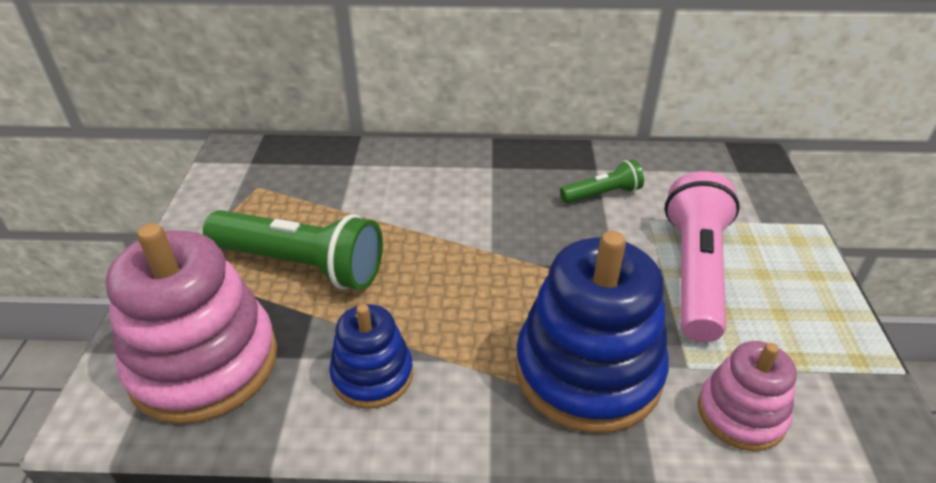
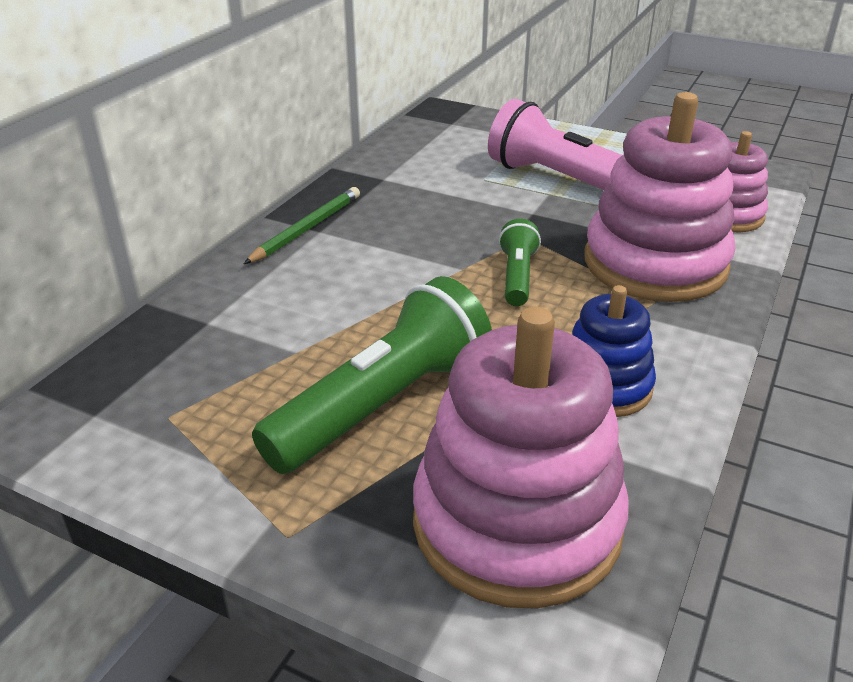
camera: 65 degrees left, 5 degrees down
(490, 160) = (307, 229): none -> green pencil
(588, 371) = (655, 264): blue stacking toy -> pink stacking toy
(602, 194) = (426, 187): green flashlight -> green flashlight (517, 276)

